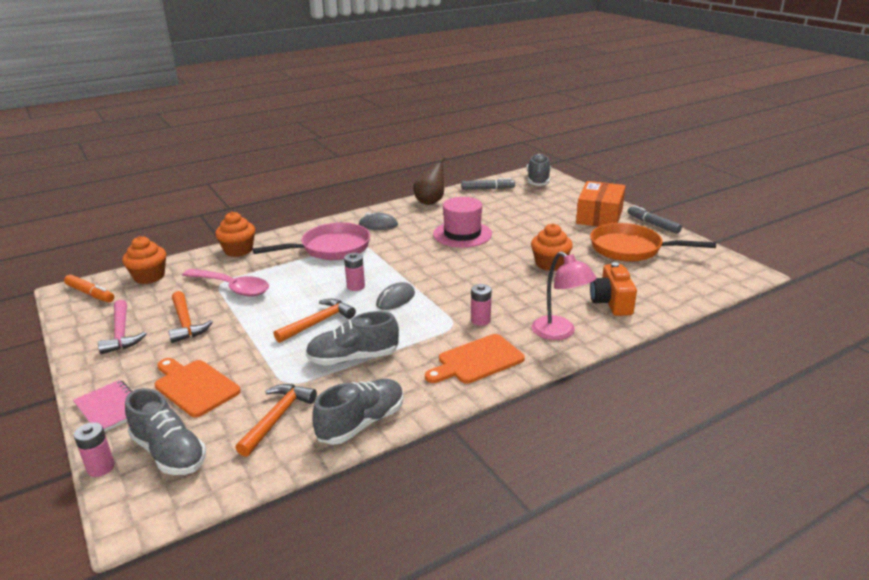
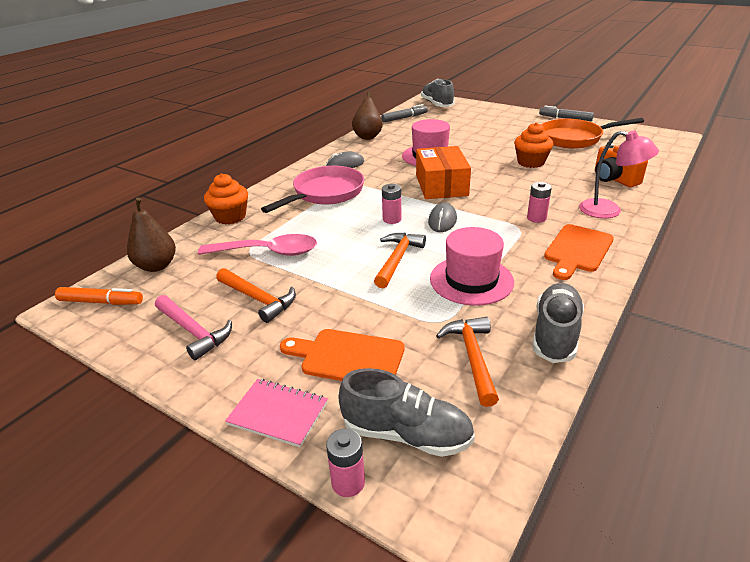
camera: 25 degrees left, 5 degrees up
(149, 277) = (156, 266): orange cupcake -> brown pear
(353, 358) = (471, 280): grey shoe -> pink hat
(599, 216) = (519, 120): orange box -> orange box (441, 185)

